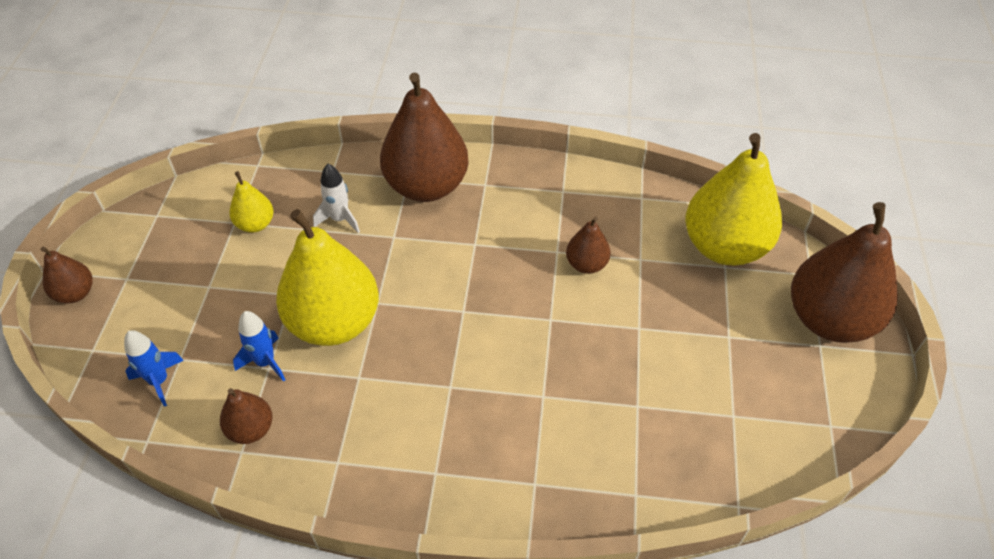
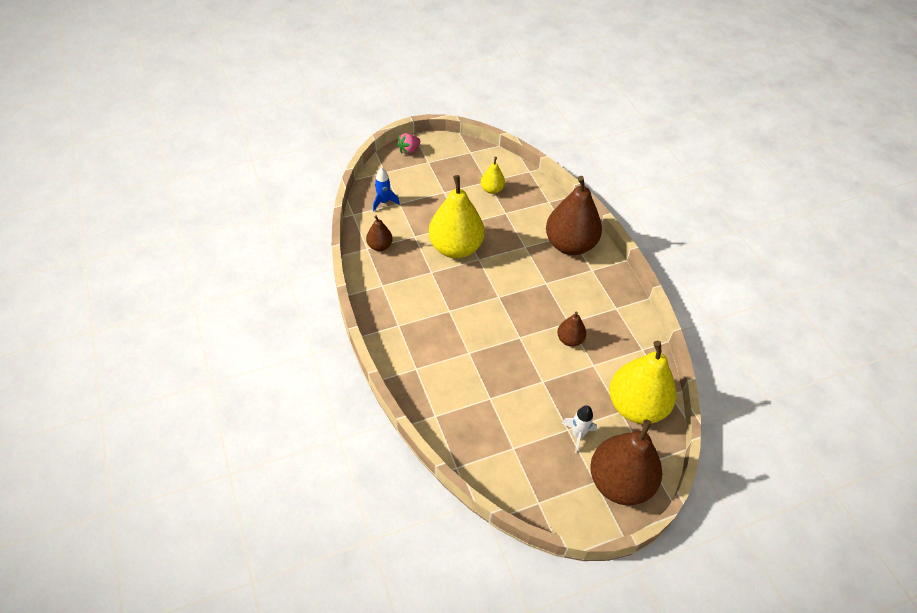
camera: 60 degrees right, 0 degrees up
(75, 293) = (409, 150): brown pear -> pink strawberry
(265, 362) = (417, 233): blue rocket -> none
(340, 219) = (519, 220): white rocket -> white rocket (577, 435)

